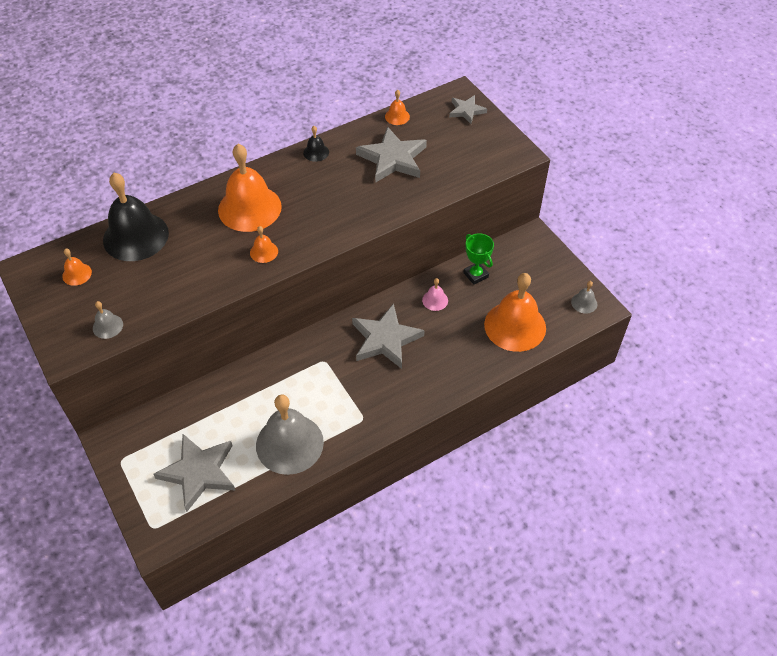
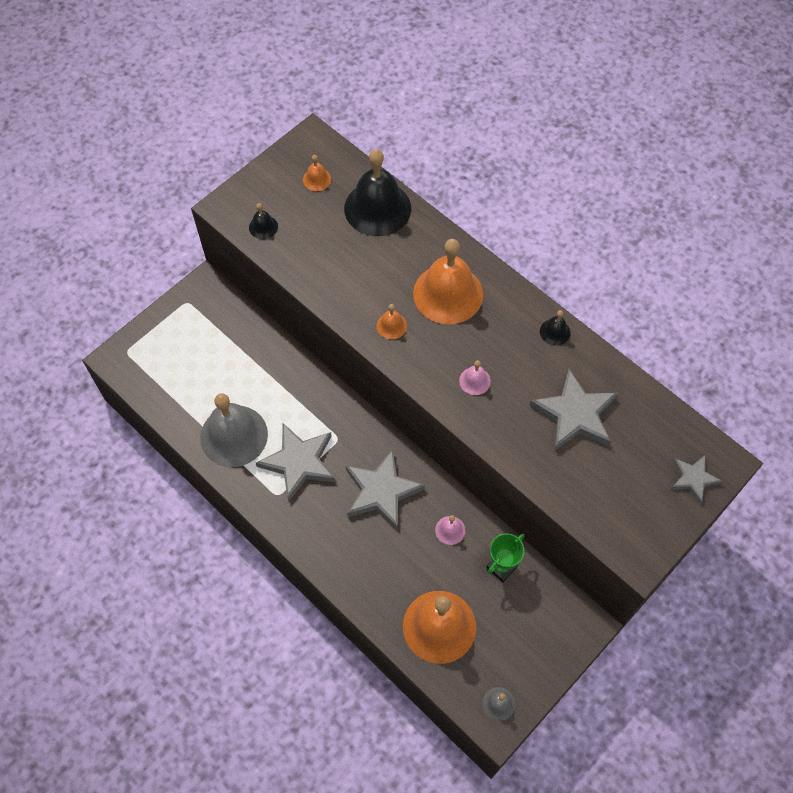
camera: 75 degrees right, 10 degrees up
(107, 326) = (263, 227): grey bell -> black bell
(199, 472) = (187, 368): grey star -> grey star (299, 462)
(340, 209) = (475, 381): none -> pink bell
(397, 116) = (649, 401): orange bell -> none

